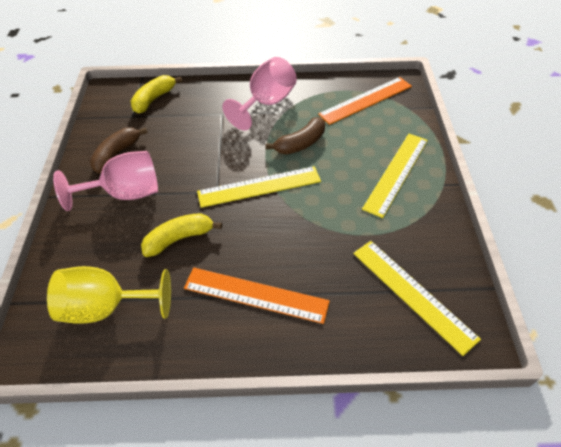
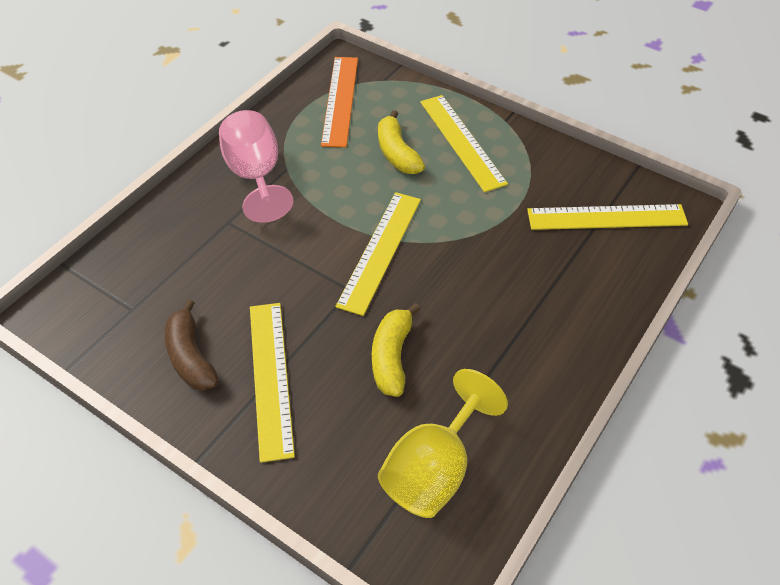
camera: 55 degrees left, 0 degrees up
(125, 193) = (270, 377): pink goblet -> yellow ruler
(154, 99) = (125, 272): yellow banana -> yellow banana (397, 153)
(256, 295) = (520, 329): orange ruler -> none
(300, 144) = (350, 184): brown banana -> none

